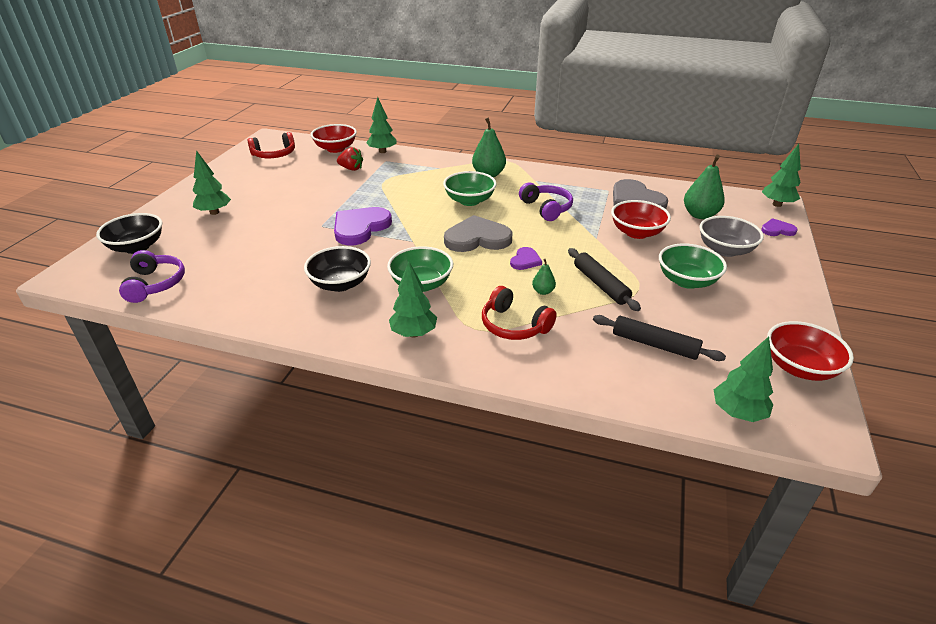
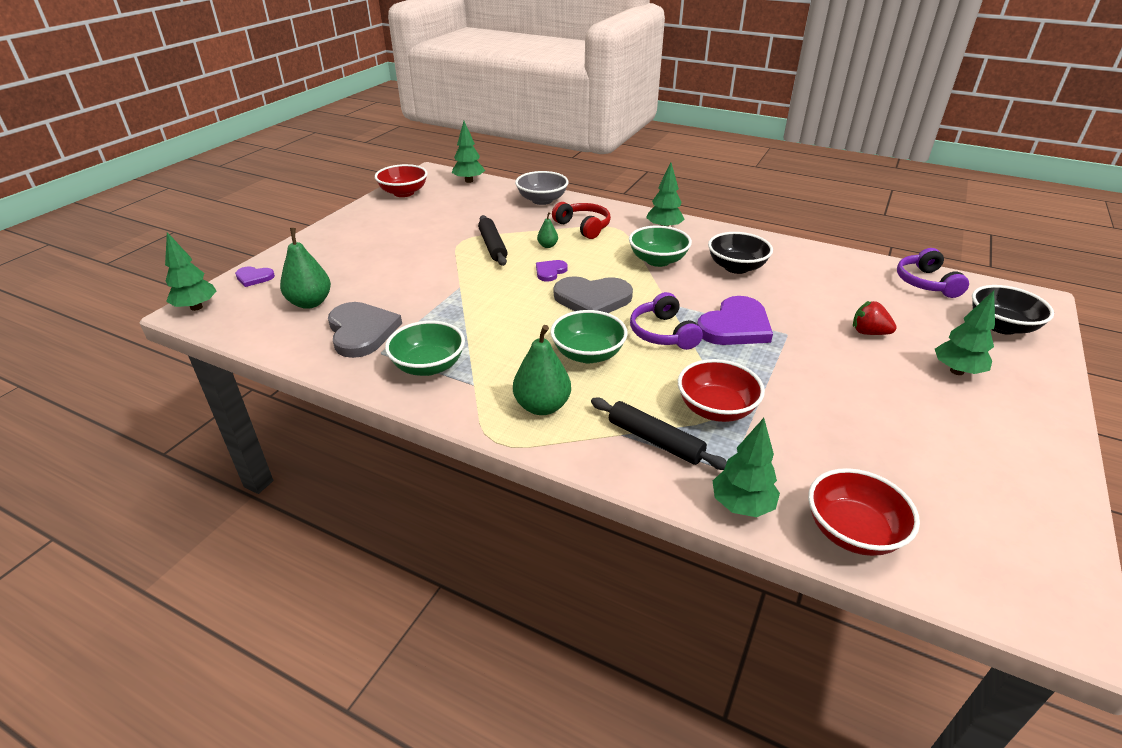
camera: 170 degrees left, 0 degrees up
(274, 155) = (982, 524): red headphones -> none
(351, 169) = (790, 451): red strawberry -> red strawberry (869, 333)
(546, 208) = (488, 331): purple headphones -> purple headphones (662, 333)
(637, 233) = (409, 289): red bowl -> red bowl (716, 409)
(654, 344) = (486, 209): black rolling pin -> black rolling pin (655, 440)
(686, 281) = (413, 242): green bowl -> green bowl (428, 366)
(725, 250) = (341, 263): grey bowl -> grey bowl (542, 200)

